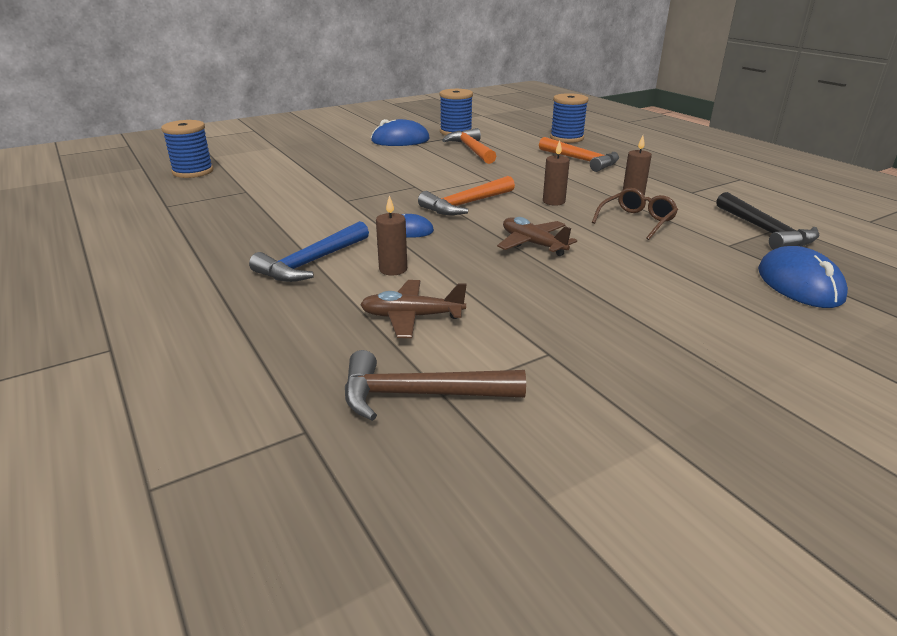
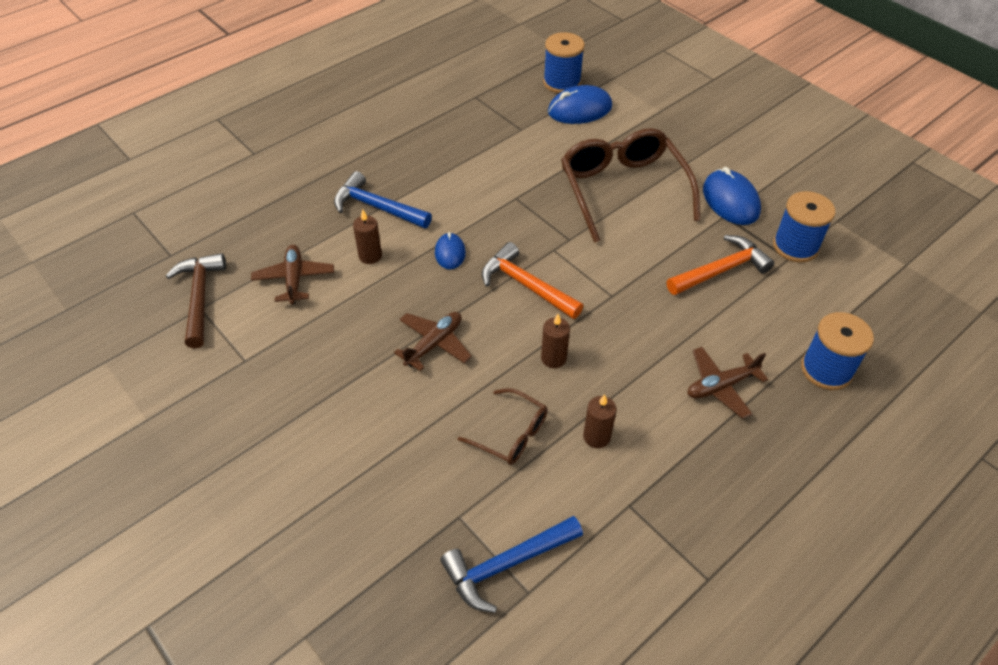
camera: 80 degrees right, 20 degrees up
(365, 165) = (622, 189): none -> brown glasses
(581, 160) = (721, 386): orange hammer -> brown plane
(765, 231) = (506, 565): black hammer -> blue hammer
(799, 284) = (368, 563): blue mouse -> blue mouse (579, 109)

